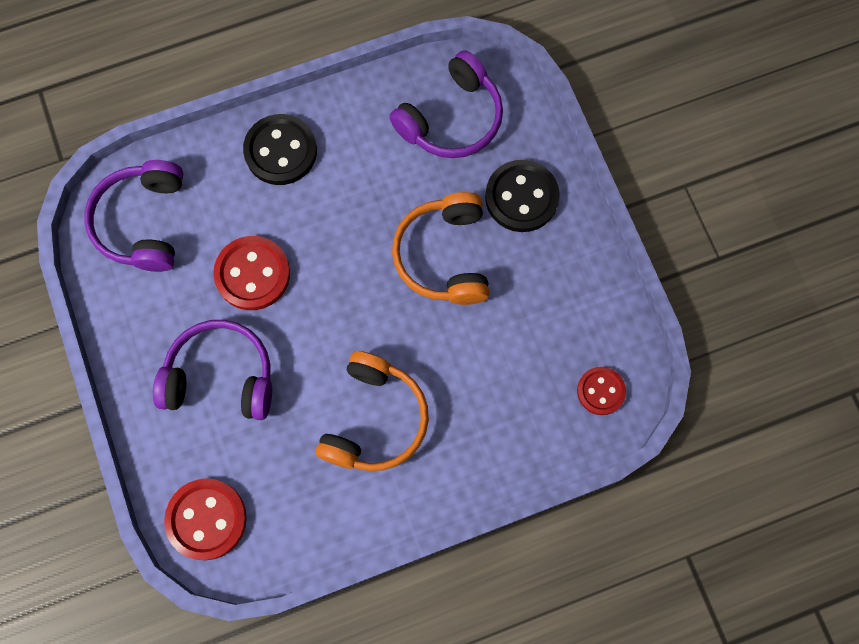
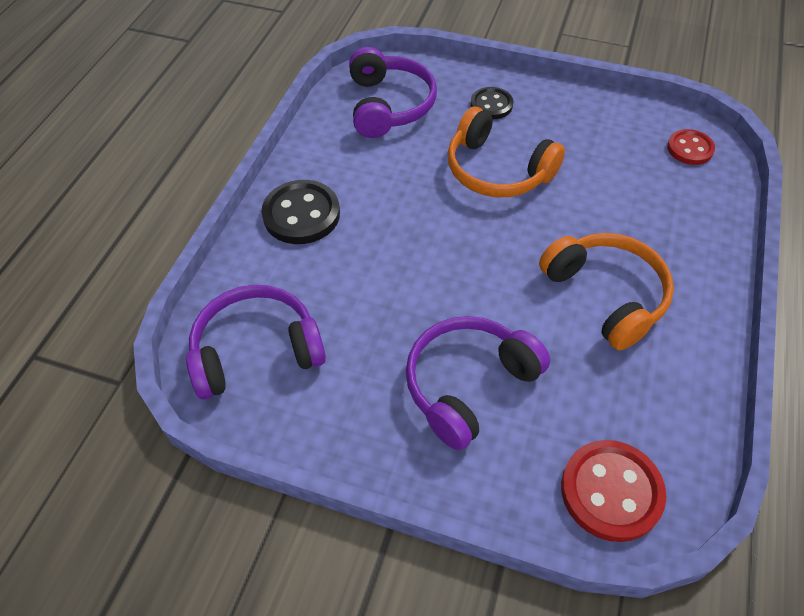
camera: 50 degrees left, 20 degrees down
(143, 222) = (256, 351): purple headphones -> purple headphones turned 120 degrees clockwise
(252, 274) = (391, 299): red button -> none
(521, 197) = (491, 105): black button -> black button, size x0.62

